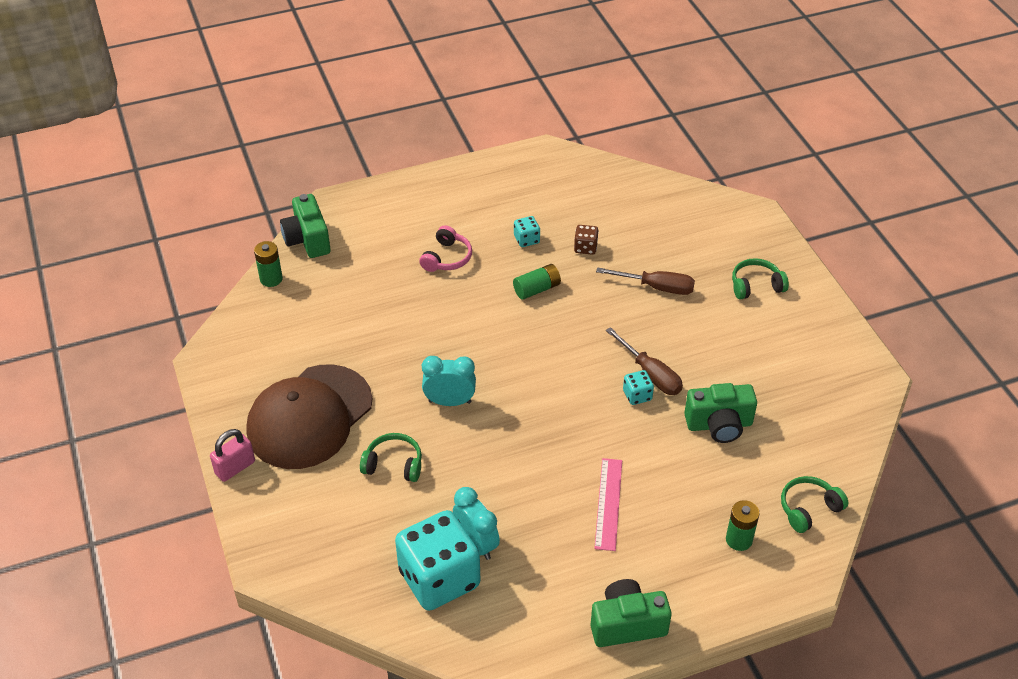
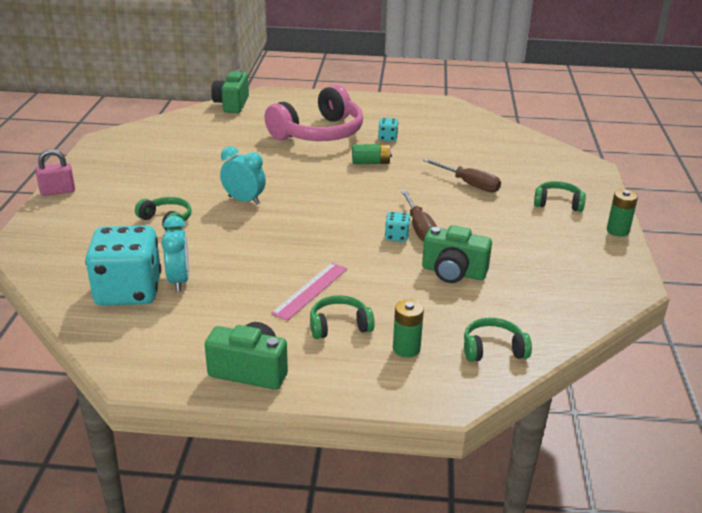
camera: 25 degrees right, 15 degrees down
(271, 279) = (188, 115): green battery -> green battery (617, 231)
(309, 417) = (136, 181): brown cap -> none
(447, 258) = (319, 133): pink headphones -> pink headphones, size x2.13
(585, 247) = (430, 152): brown dice -> none
(665, 537) = (339, 326): none -> green headphones

